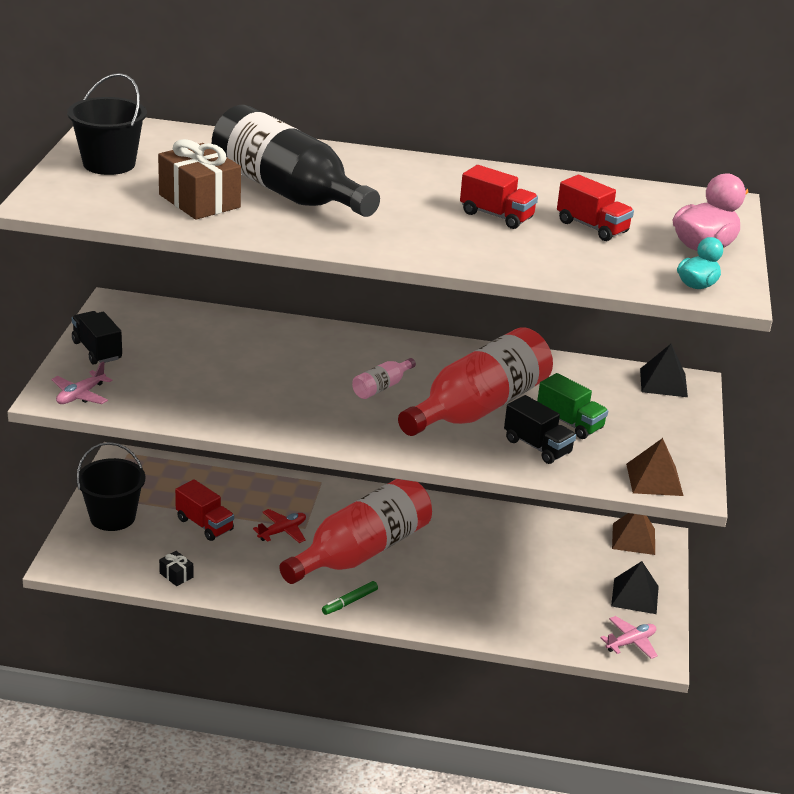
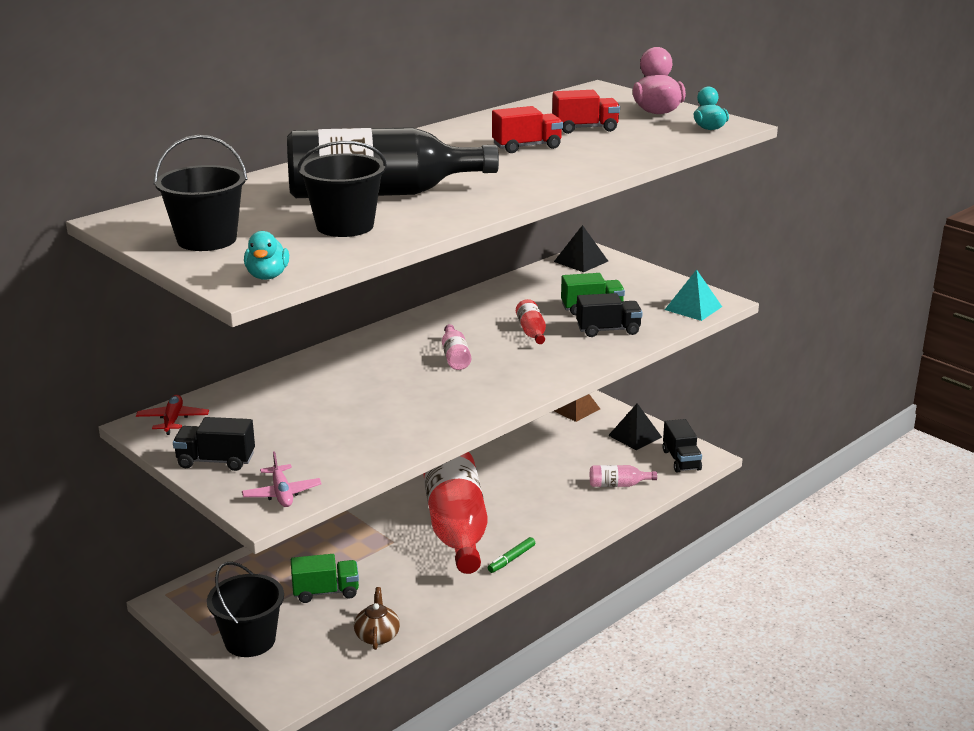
camera: 50 degrees left, 5 degrees down
(66, 206) = (267, 276): none -> turquoise duck
(176, 575) = (377, 636): black gift -> brown teapot
(199, 201) = (345, 226): brown gift -> black bucket
(204, 524) = (326, 592): red truck -> green truck
(282, 531) = (385, 555): red plane -> red plane (173, 420)
(350, 602) = (512, 559): green marker -> green marker turned 45 degrees clockwise
(478, 408) = (531, 332): red bottle -> red bottle, size x0.41
(537, 618) = (618, 485): none -> pink bottle
(630, 642) = (681, 460): pink plane -> black truck
(654, 479) = (693, 308): brown pyramid -> turquoise pyramid

